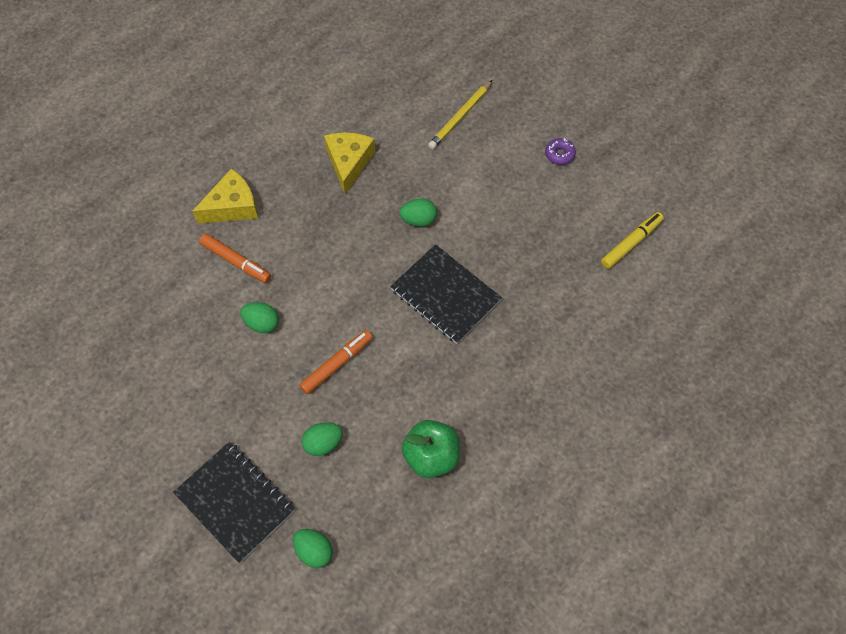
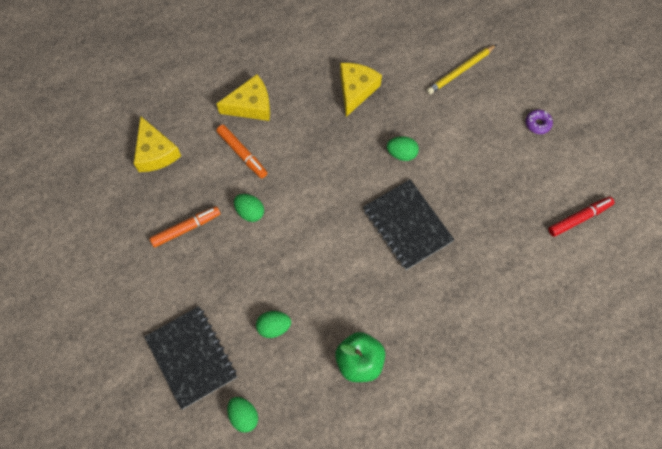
camera: 15 degrees right, 5 degrees up
(133, 283) = (155, 152): none -> yellow cheese
(337, 364) = (302, 262): orange marker -> orange marker (186, 228)
(631, 243) = (579, 218): yellow marker -> red marker

